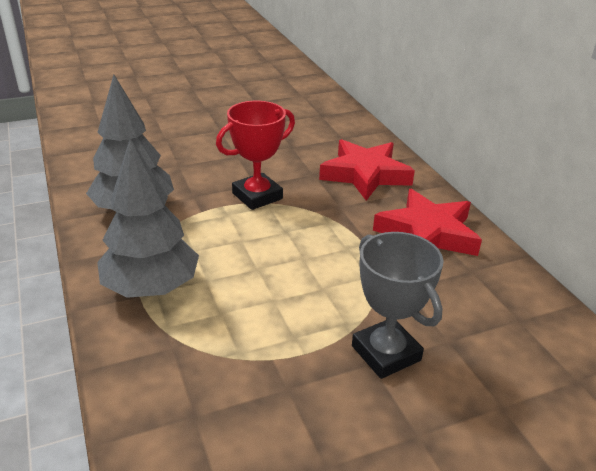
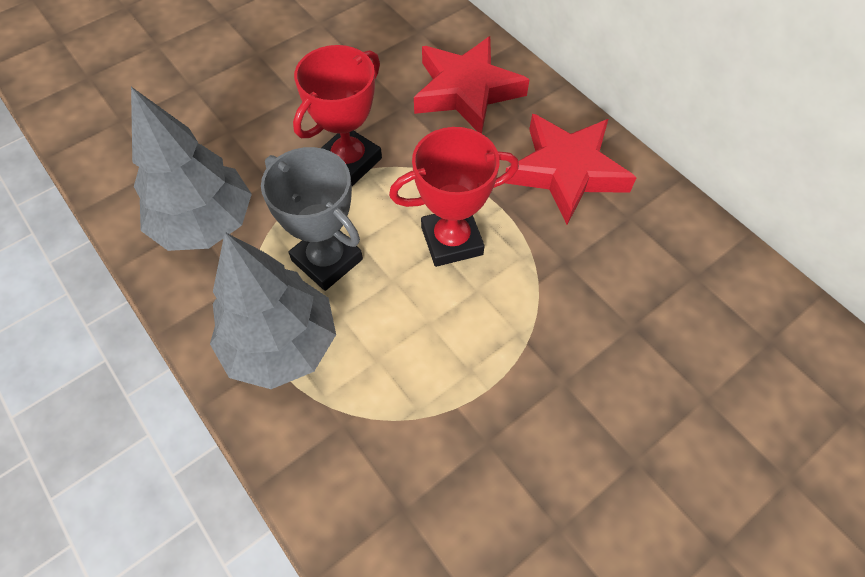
camera: 15 degrees left, 25 degrees up
(315, 255) = (451, 240): none -> red trophy
(386, 353) = (573, 363): grey trophy -> grey trophy (327, 260)

